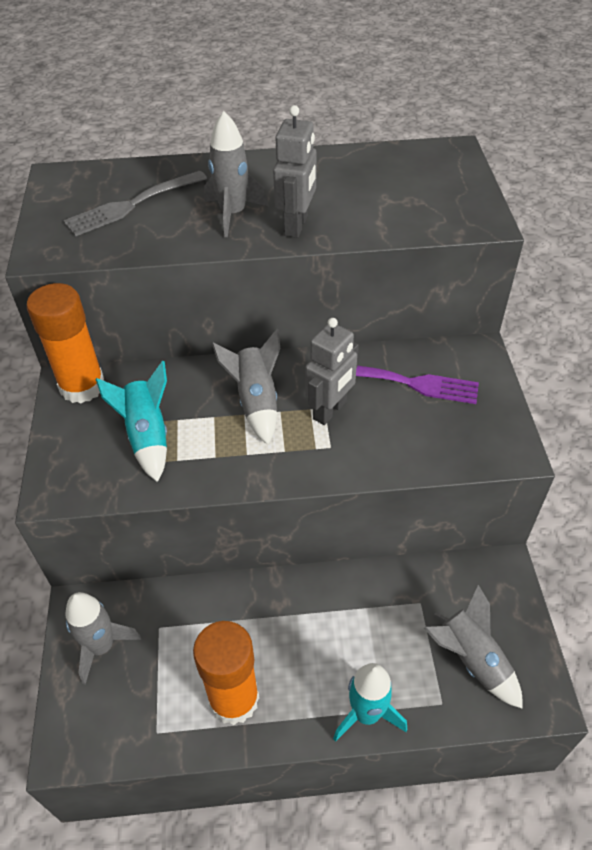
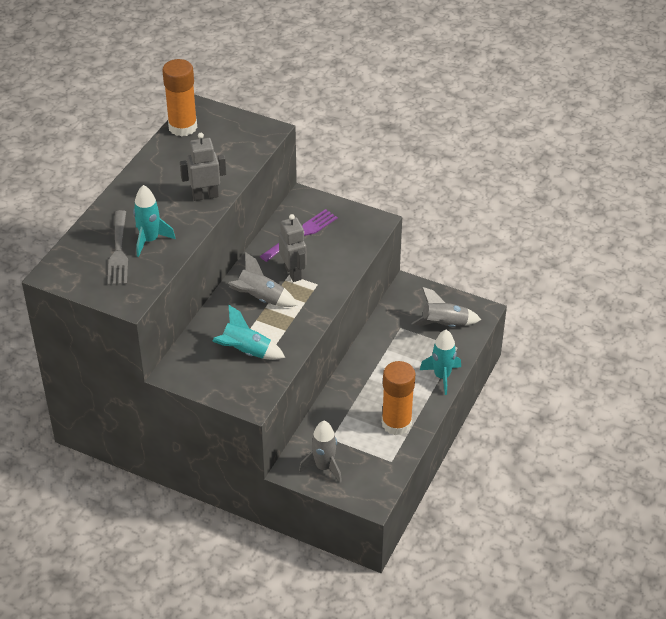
camera: 60 degrees left, 5 degrees down
(82, 386) = (180, 367): orange glue stick -> orange glue stick (183, 127)
(171, 219) = (150, 240): none -> turquoise rocket
(233, 214) = (170, 215): grey rocket -> none
(296, 225) = (205, 196): grey robot -> grey robot turned 60 degrees counterclockwise

